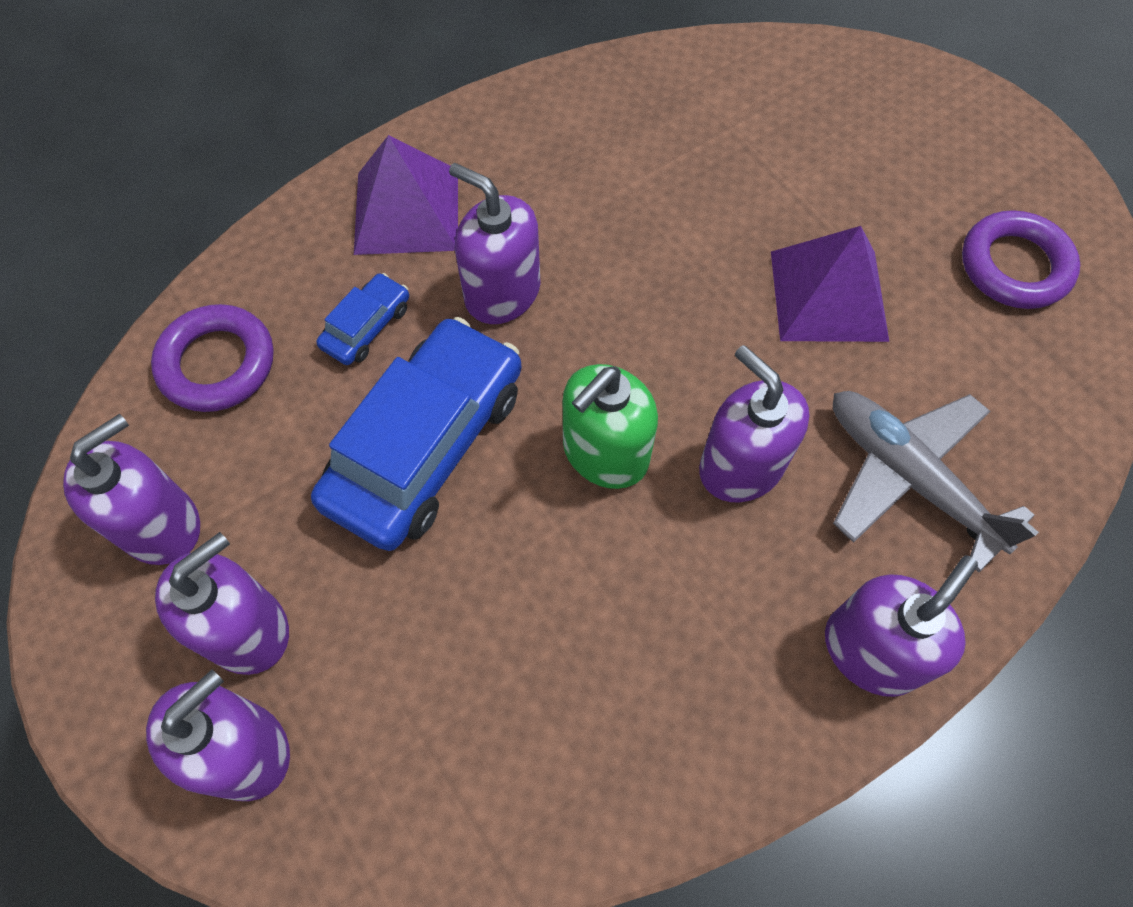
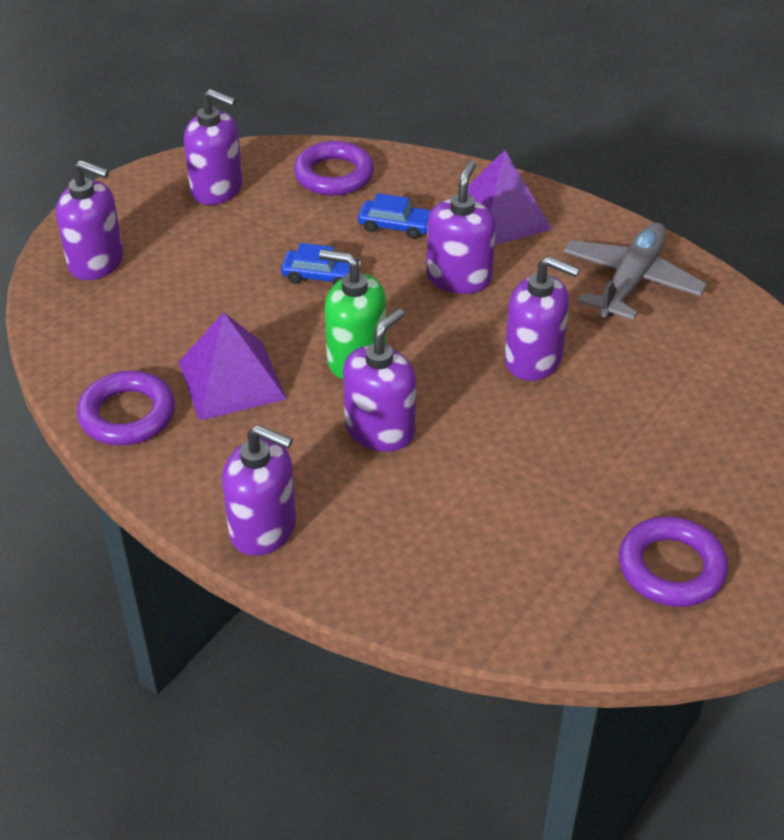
camera: 70 degrees right, 20 degrees down
(247, 629) = (167, 241): purple soap dispenser -> purple soap dispenser (533, 359)
(426, 445) = (321, 276): blue car -> blue car, size x0.45
(610, 779) = (127, 415): none -> purple ring
(828, 295) = (563, 450): purple pyramid -> purple pyramid (231, 380)
(908, 476) = (418, 527): grey plane -> grey plane (631, 281)

